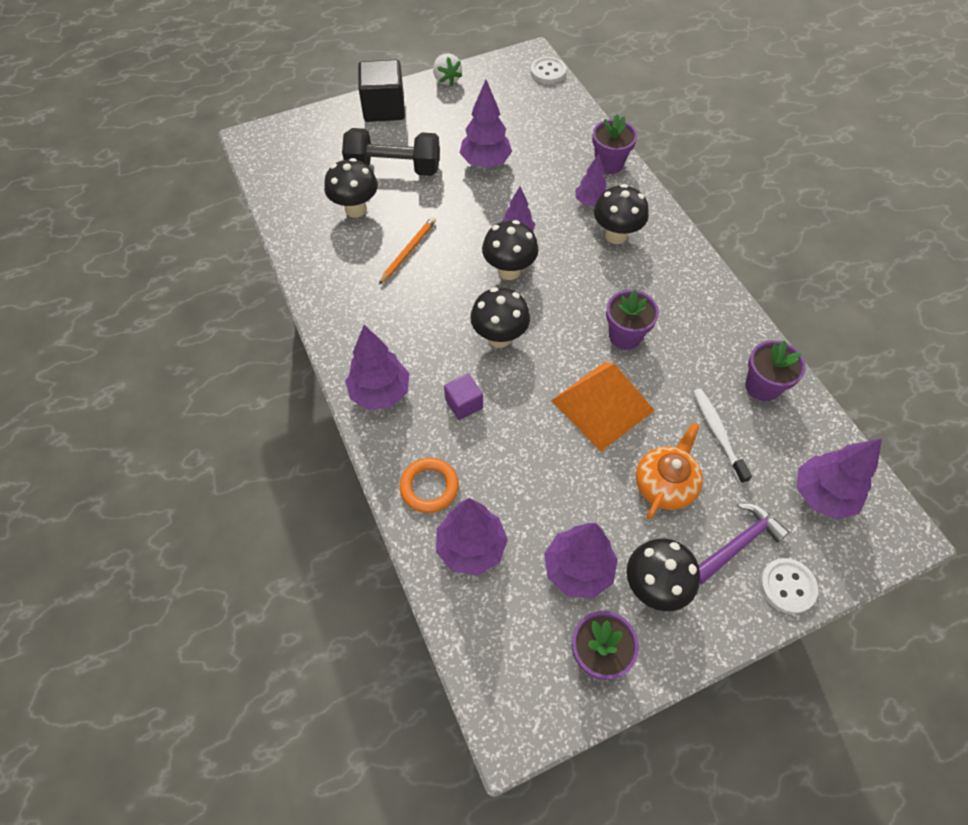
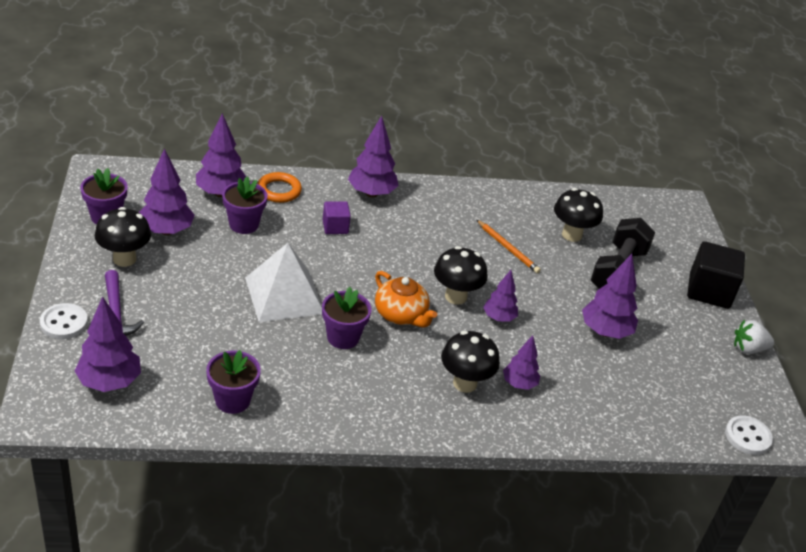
camera: 105 degrees right, 20 degrees down
(499, 337) = (386, 266): black mushroom -> none
(602, 405) = (284, 295): orange pyramid -> white pyramid
(609, 164) = (571, 423): purple flower pot -> purple flower pot (244, 224)
(665, 484) = (192, 298): orange teapot -> orange teapot (401, 315)
(718, 434) = (210, 348): white toothbrush -> none

